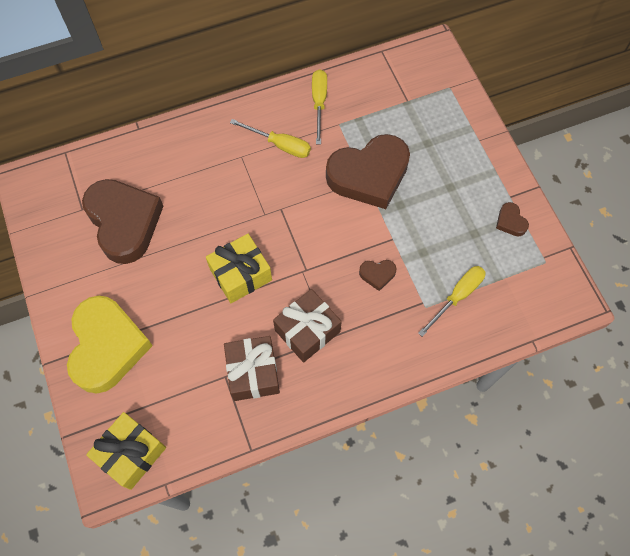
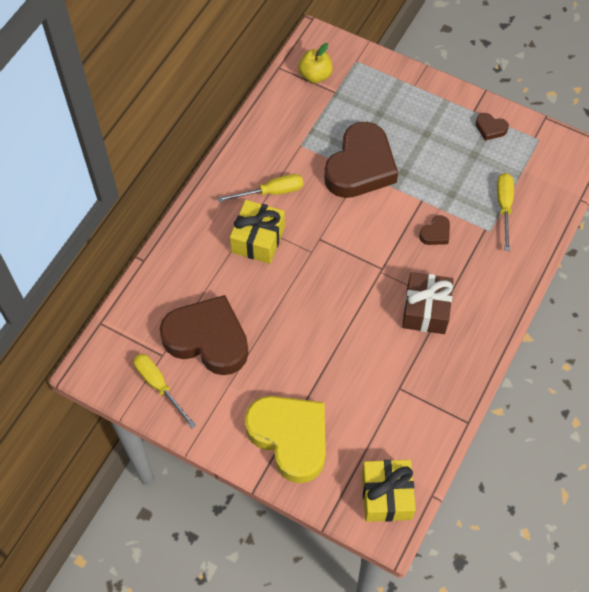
camera: 40 degrees left, 5 degrees down
(241, 275) = (338, 308): yellow gift -> yellow gift (258, 239)
(253, 373) = (416, 369): brown gift -> none
(319, 103) = (270, 140): yellow screwdriver -> yellow screwdriver (159, 386)
(404, 76) = (315, 75): none -> yellow apple

